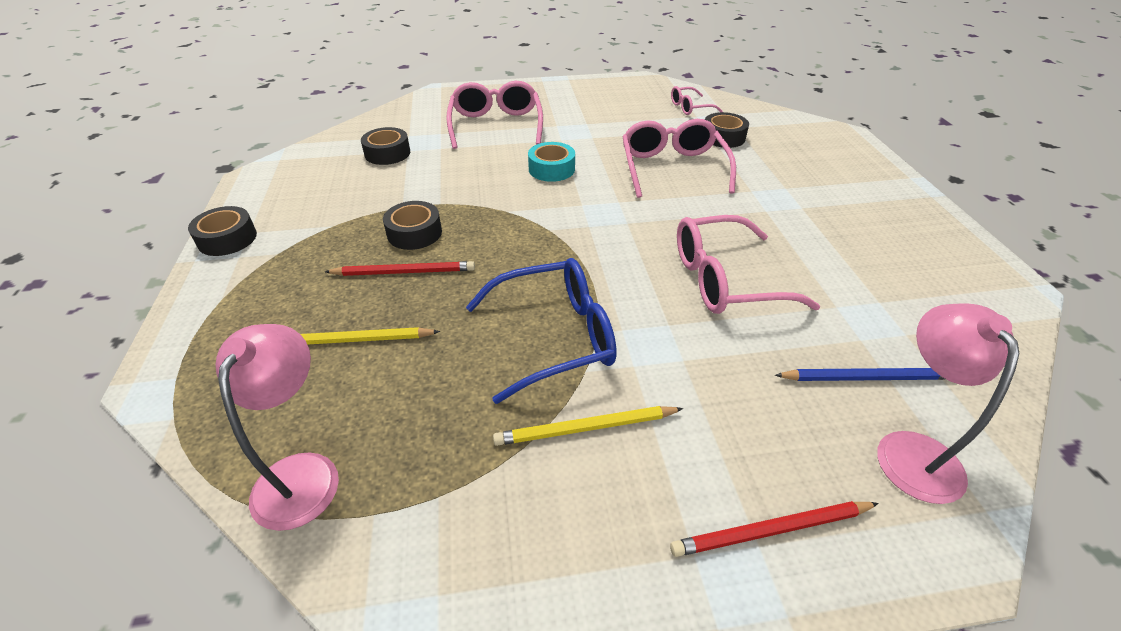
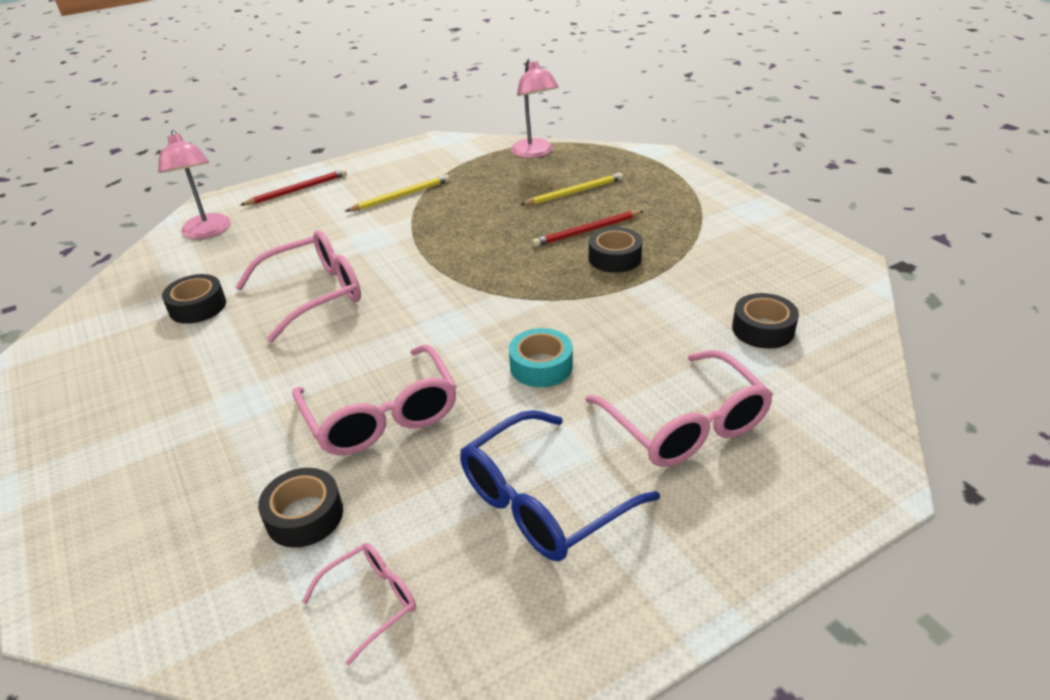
camera: 160 degrees right, 5 degrees down
(227, 239) = (760, 214): black tape -> black tape (198, 307)
(553, 337) = (442, 225): blue glasses -> blue glasses (544, 501)
(866, 378) = (217, 258): blue pencil -> none

